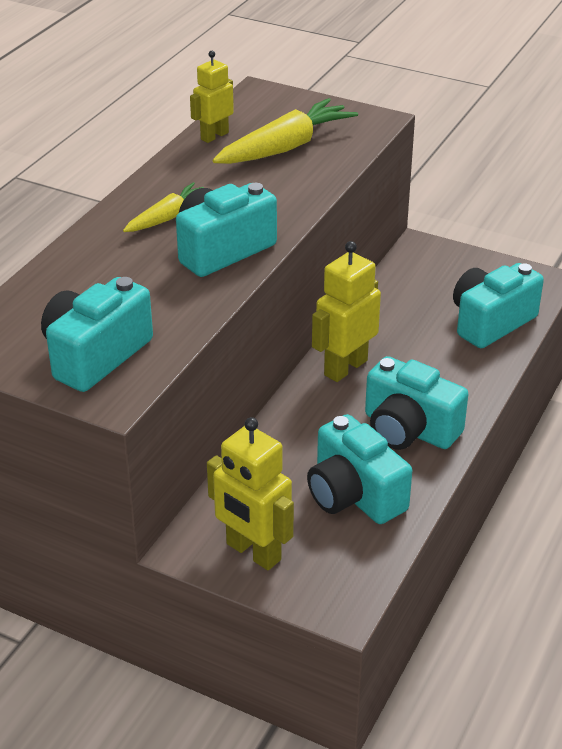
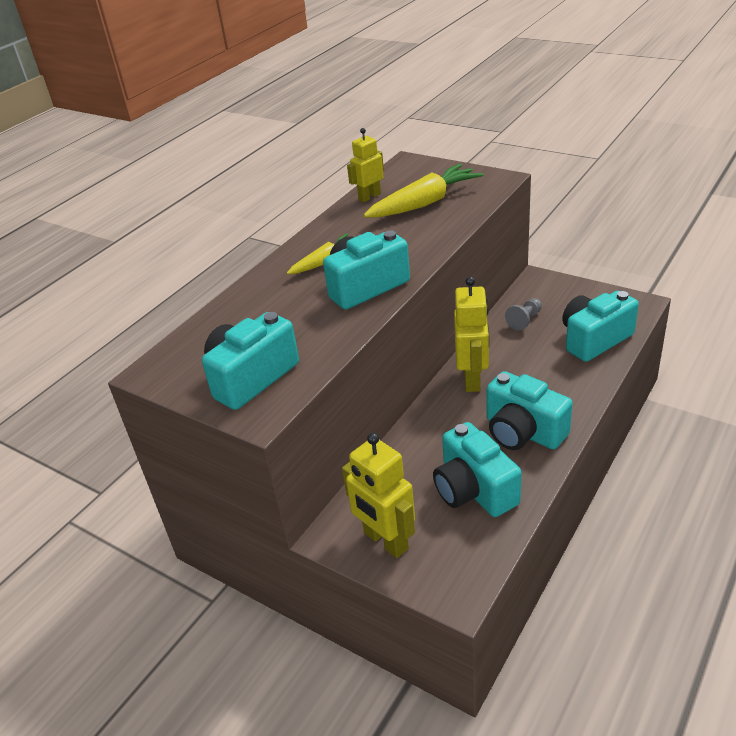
camera: 10 degrees right, 0 degrees up
(345, 367) = (472, 379): yellow robot -> yellow robot turned 135 degrees clockwise
(406, 297) = (525, 320): none -> grey pawn

